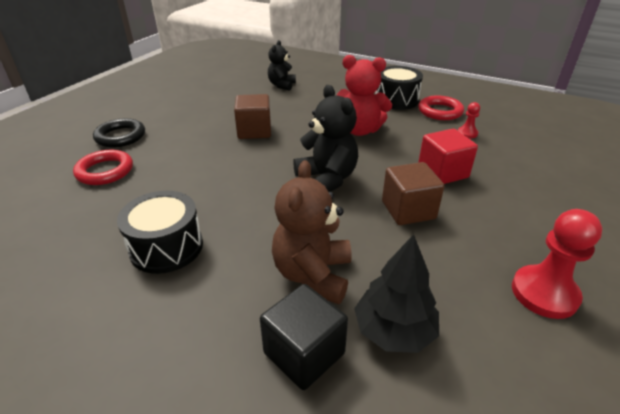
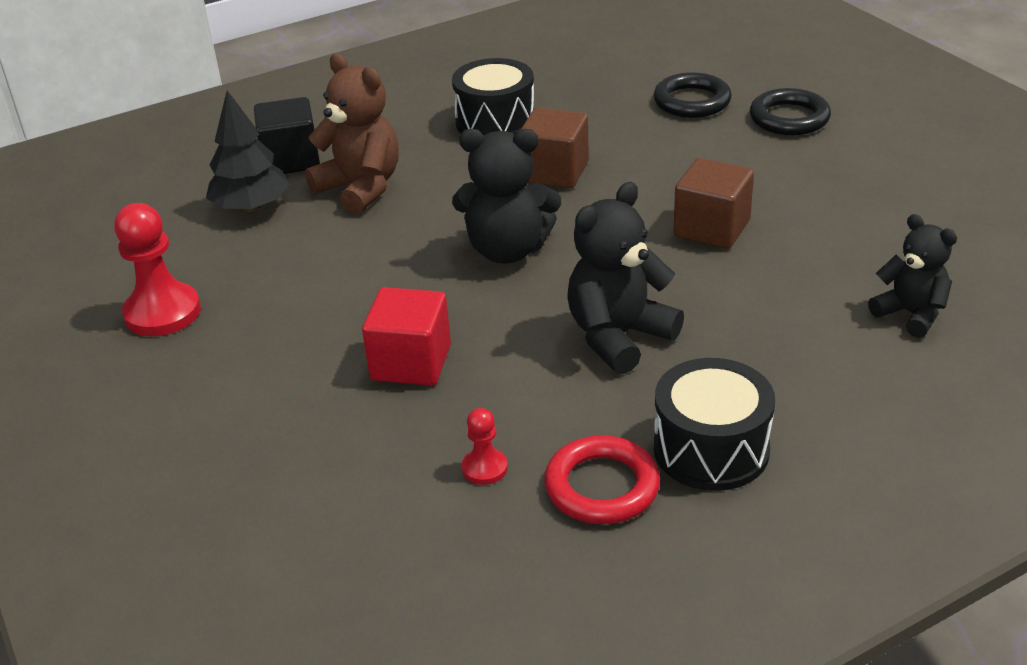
camera: 125 degrees right, 0 degrees up
(105, 171) = (692, 101): red ring -> black ring
(359, 130) = (618, 337): red teddy bear -> black teddy bear
(408, 210) = (374, 288): brown cube -> brown cube (554, 172)

